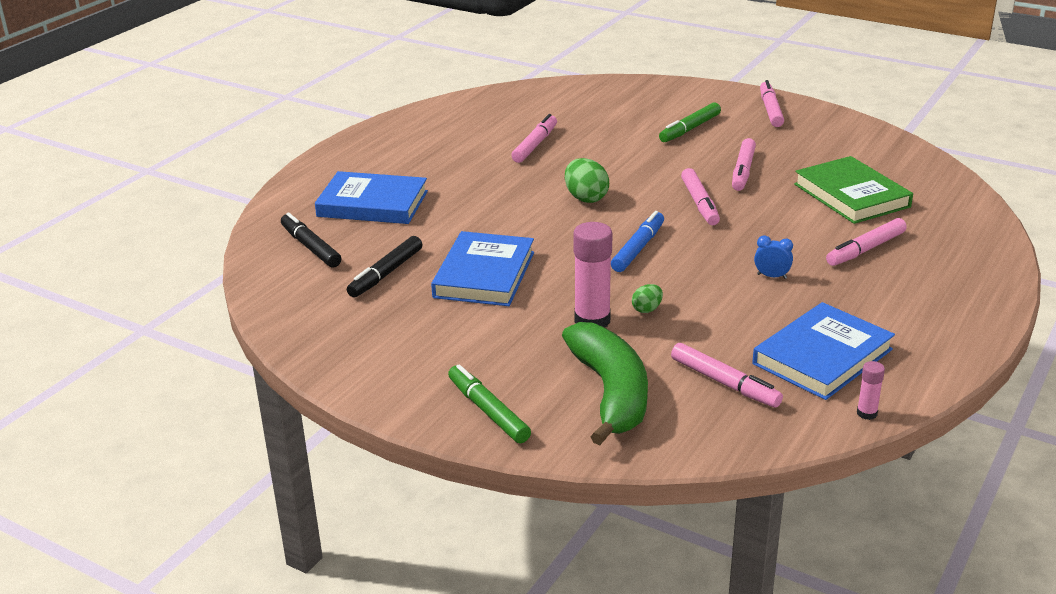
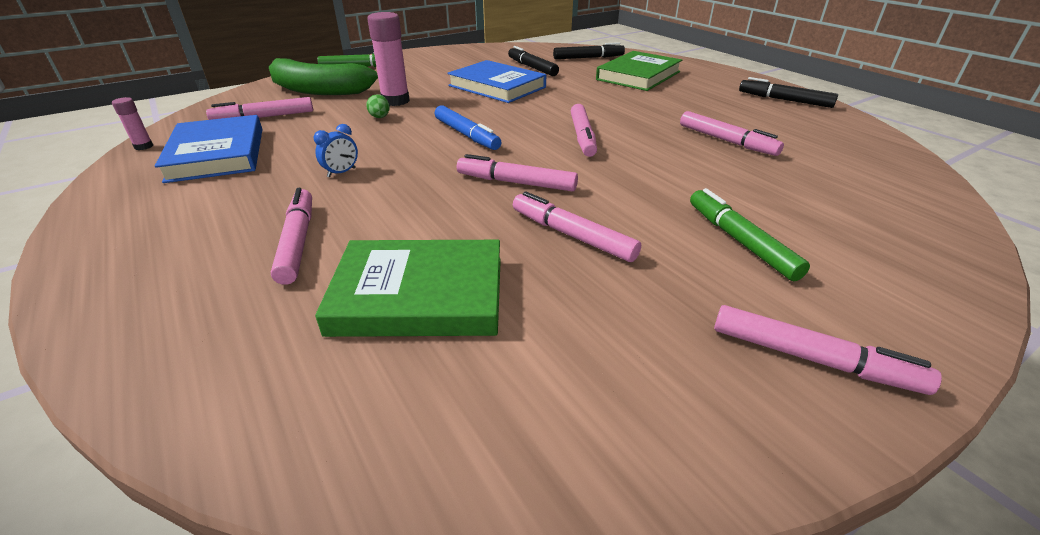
camera: 115 degrees right, 5 degrees up
(372, 204) = (638, 76): blue book -> green book
(404, 131) = (784, 100): none -> black marker
(586, 198) = (582, 137): green egg -> pink marker

